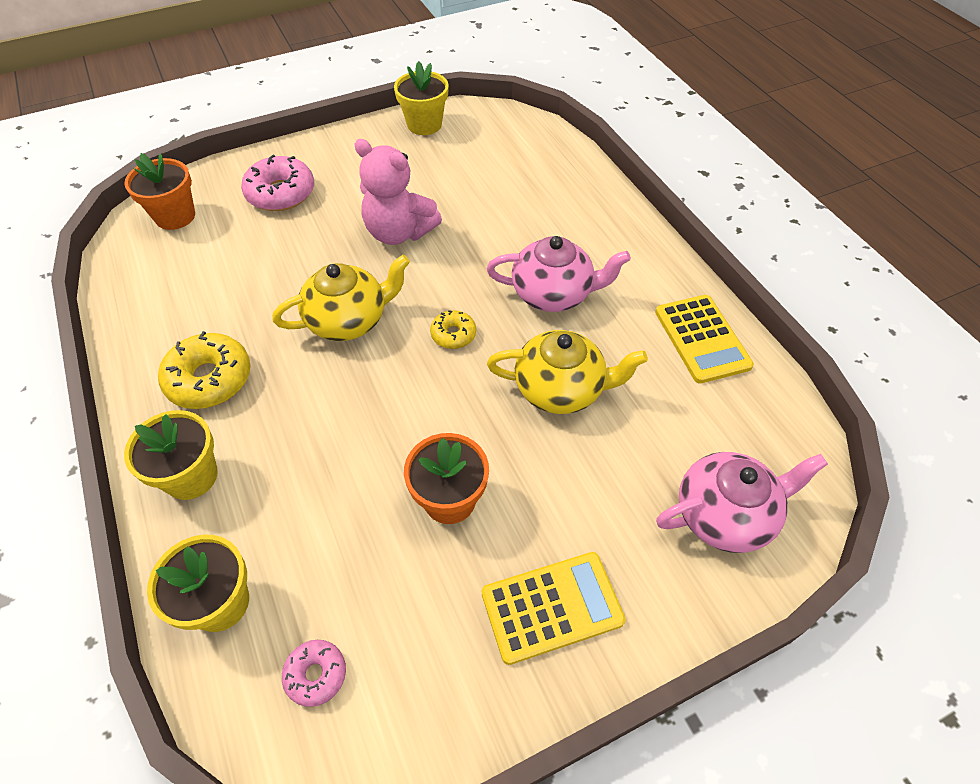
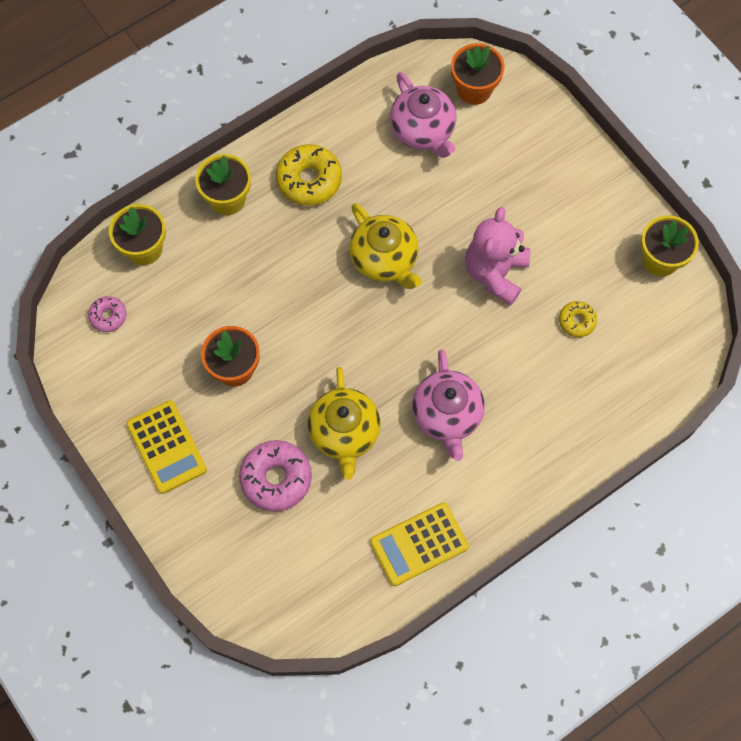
camera: 80 degrees right, 15 degrees up
(281, 193) = (523, 161): pink donut -> pink donut (276, 478)
(453, 334) = (385, 342): yellow donut -> yellow donut (577, 321)
(725, 514) = (251, 561): pink teapot -> pink teapot (423, 130)

